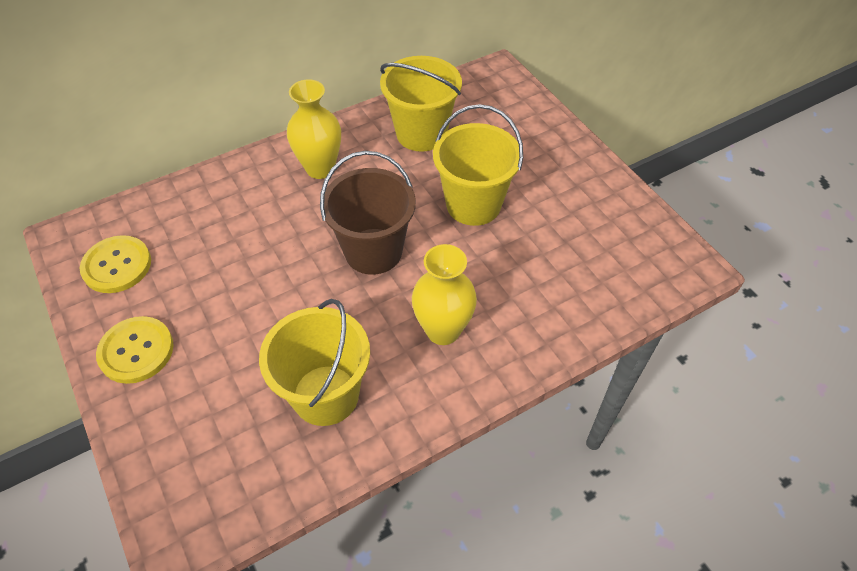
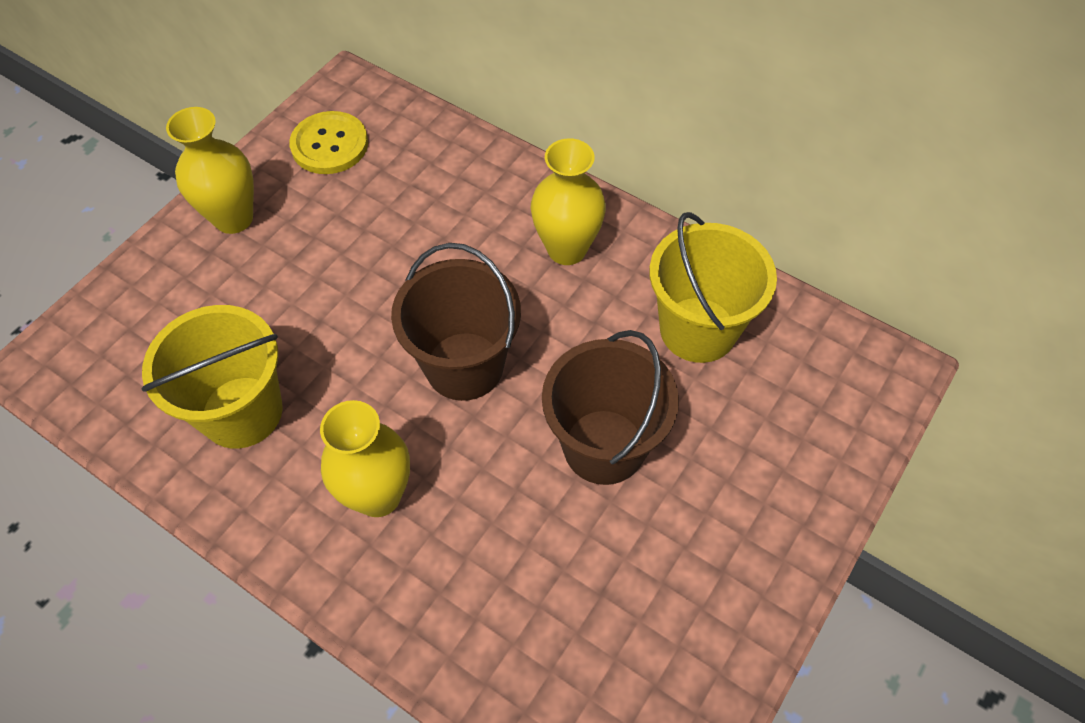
camera: 65 degrees right, 5 degrees up
(136, 351) = (233, 218): yellow button -> yellow vase
(473, 204) = (604, 446): yellow bucket -> brown bucket

